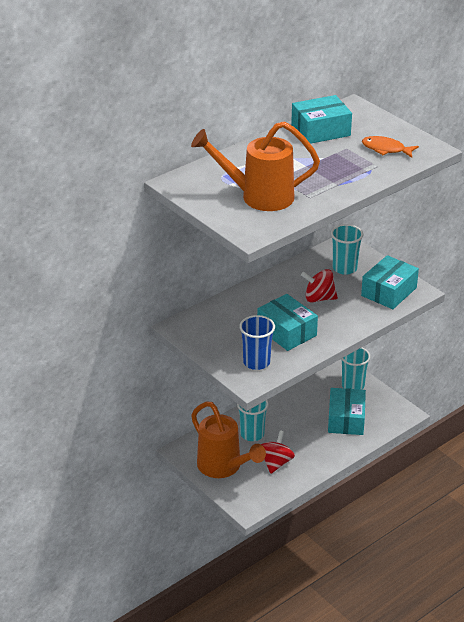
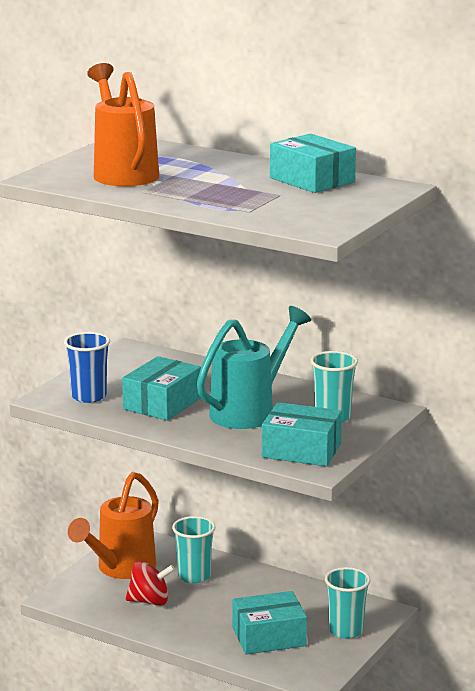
camera: 70 degrees right, 15 degrees down
(319, 298) = (249, 411): red spinning top -> turquoise watering can
(386, 149) = (297, 211): orange fish -> none

